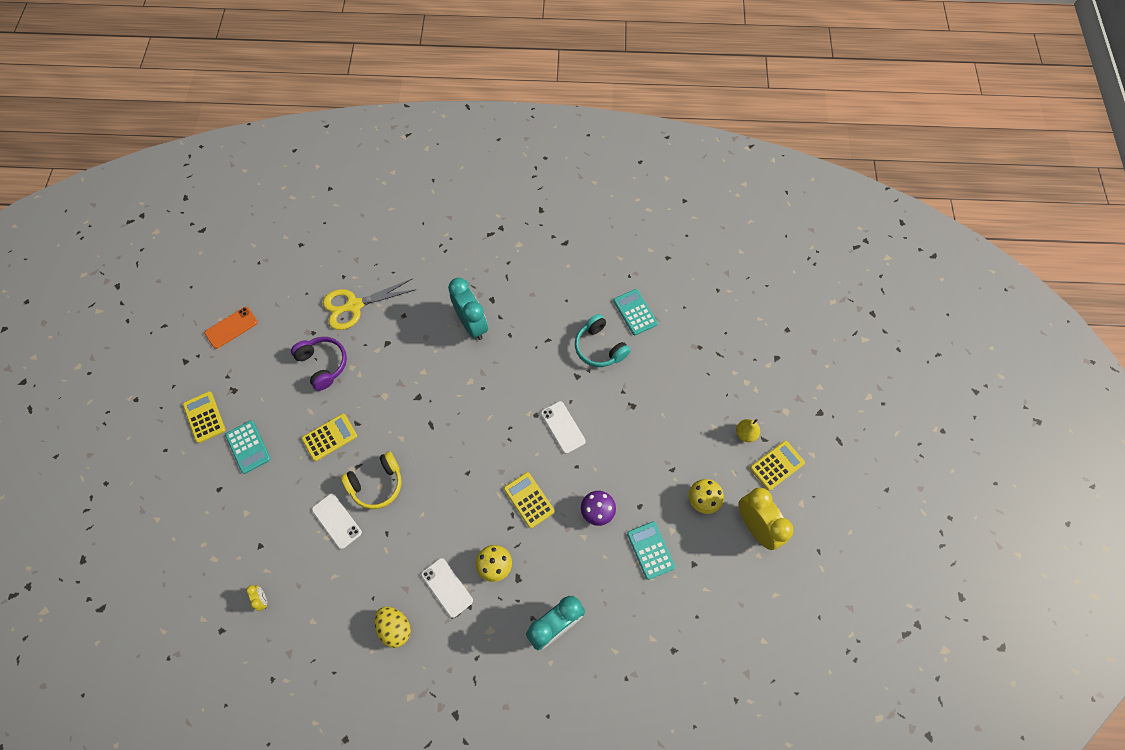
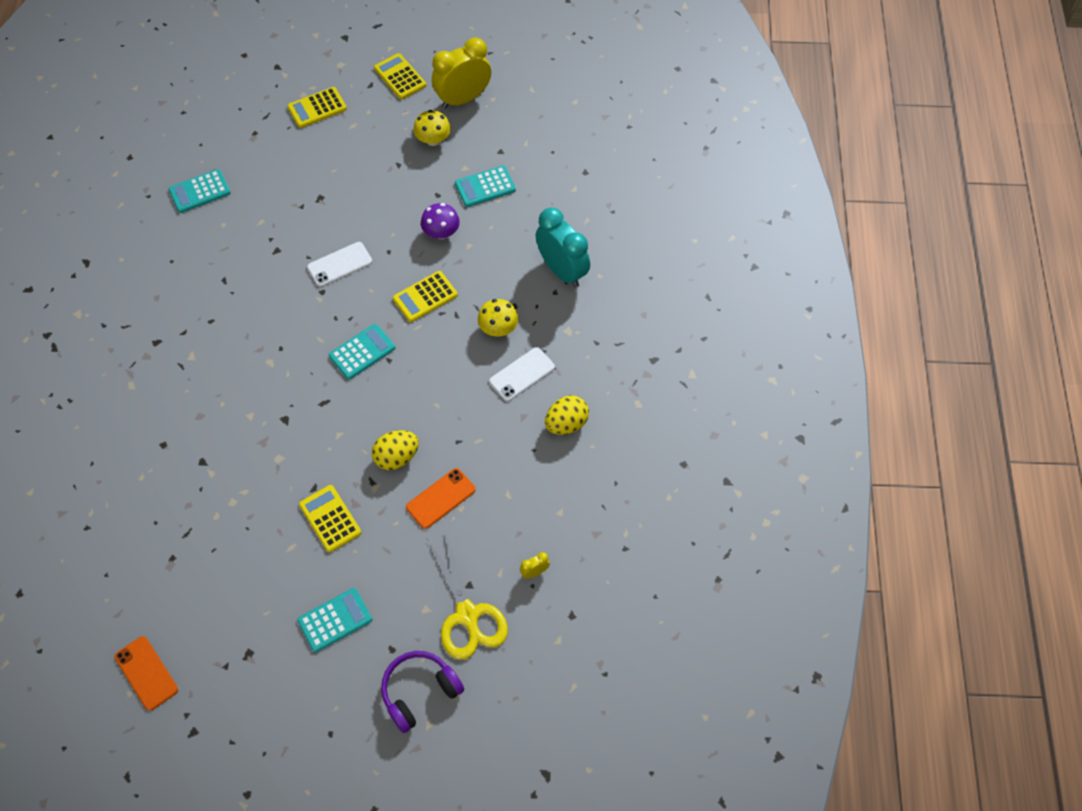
camera: 90 degrees left, 5 degrees down
(204, 417) = (285, 687): yellow calculator -> yellow calculator (317, 108)
(323, 364) = (223, 538): purple headphones -> purple headphones (419, 692)
(336, 521) = (441, 498): white phone -> orange phone
(354, 305) = (137, 508): yellow scissors -> yellow scissors (467, 615)
(377, 484) = (397, 457): yellow headphones -> yellow egg
(472, 324) = (189, 363): turquoise clock -> none
(476, 451) = (362, 352): none -> turquoise calculator
(599, 347) = (242, 227): turquoise headphones -> none
(745, 433) = (362, 99): yellow pear -> none

